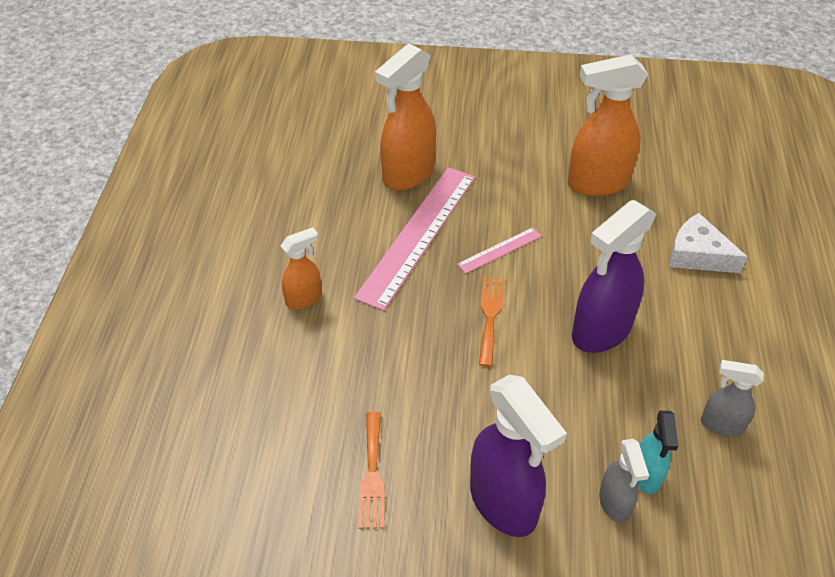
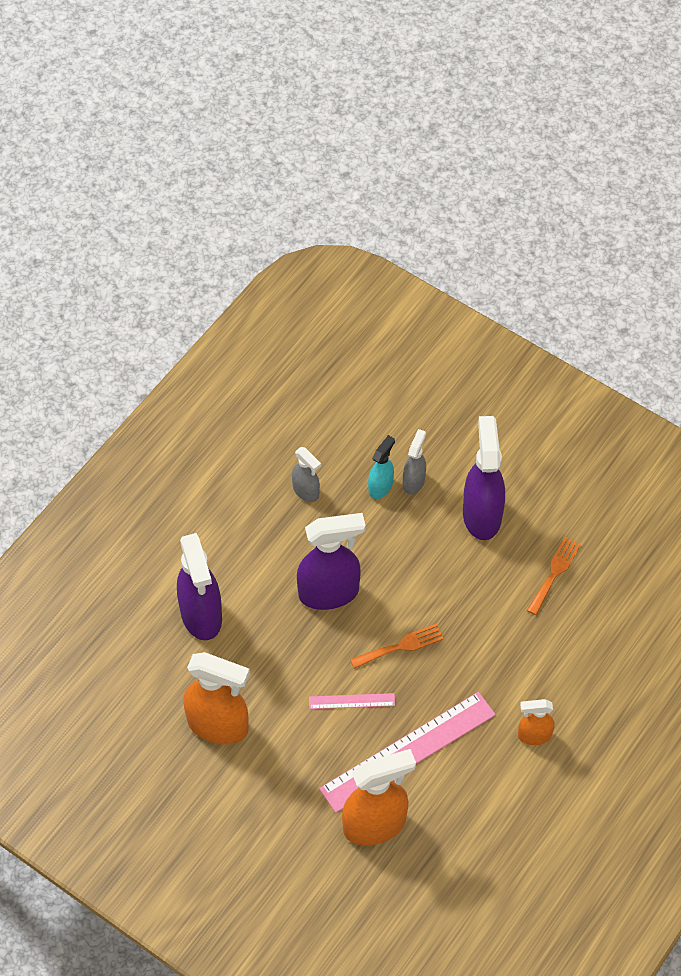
camera: 150 degrees left, 10 degrees up
(490, 316) = (401, 646): orange fork -> orange fork turned 150 degrees counterclockwise
(698, 255) = (201, 616): white cheese -> purple spray bottle

